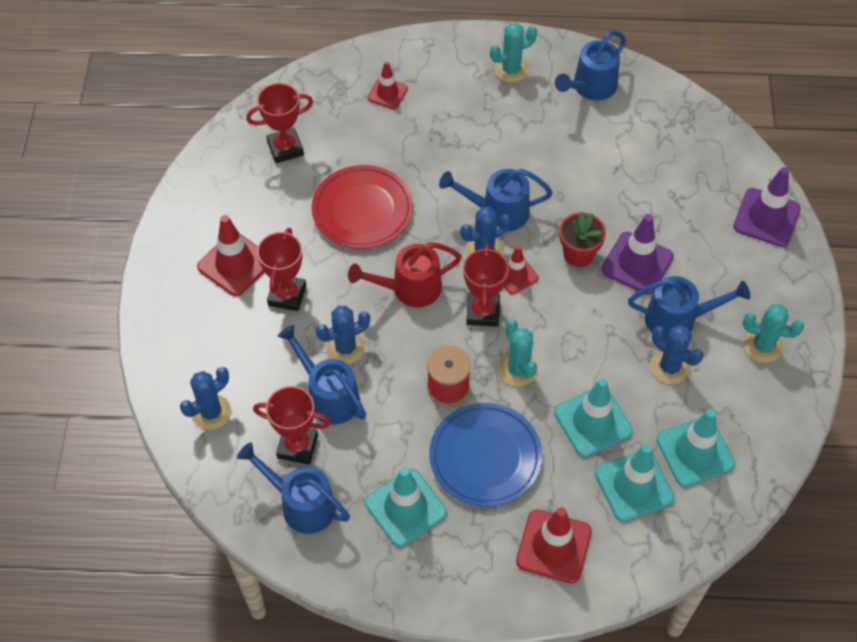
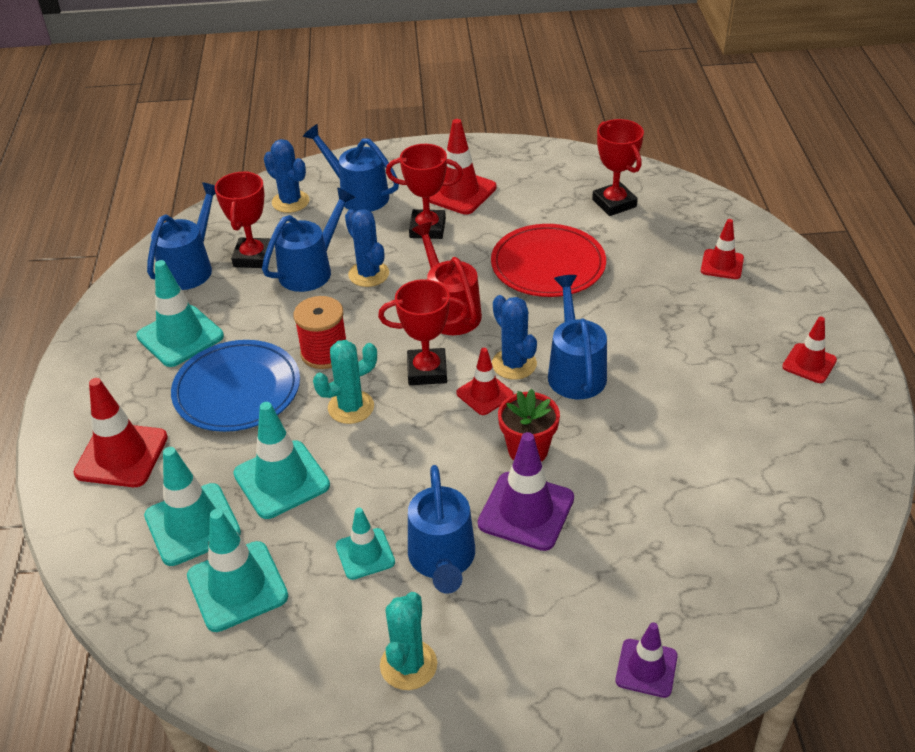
camera: 85 degrees right, 15 degrees down
(511, 70) = (809, 363): turquoise cactus -> red traffic cone
(590, 88) = (815, 444): blue watering can -> blue watering can (357, 195)
(670, 367) = (365, 554): blue cactus -> turquoise traffic cone
(766, 218) = (646, 668): purple traffic cone -> purple traffic cone, size x0.61

